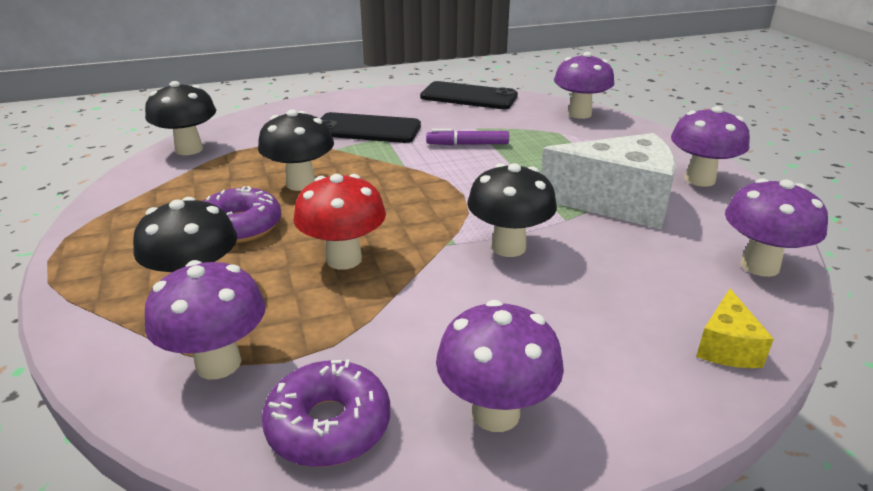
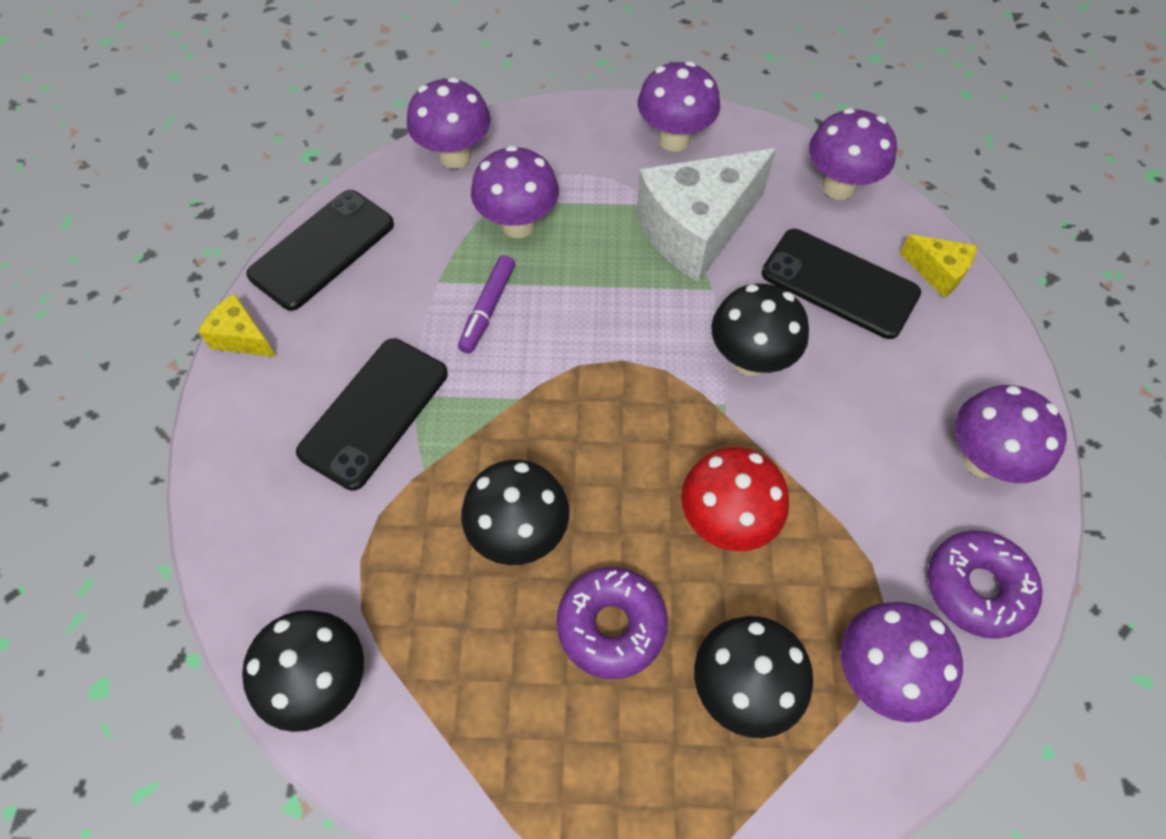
camera: 70 degrees left, 30 degrees up
(393, 92) = (242, 337): none -> yellow cheese
(546, 141) = (518, 225): none -> purple mushroom
(618, 203) = (696, 230): white cheese -> white cheese turned 150 degrees counterclockwise
(639, 282) = (839, 284): none -> black phone

